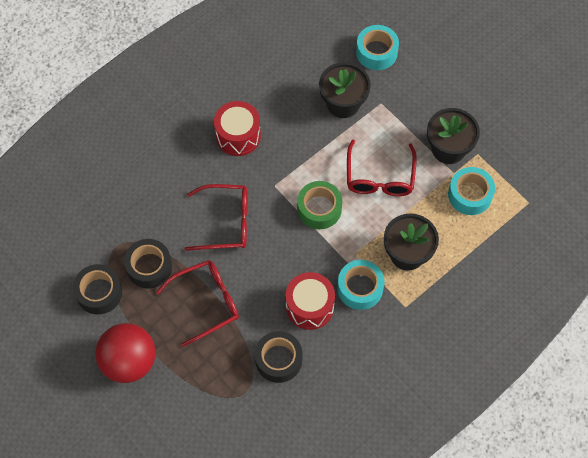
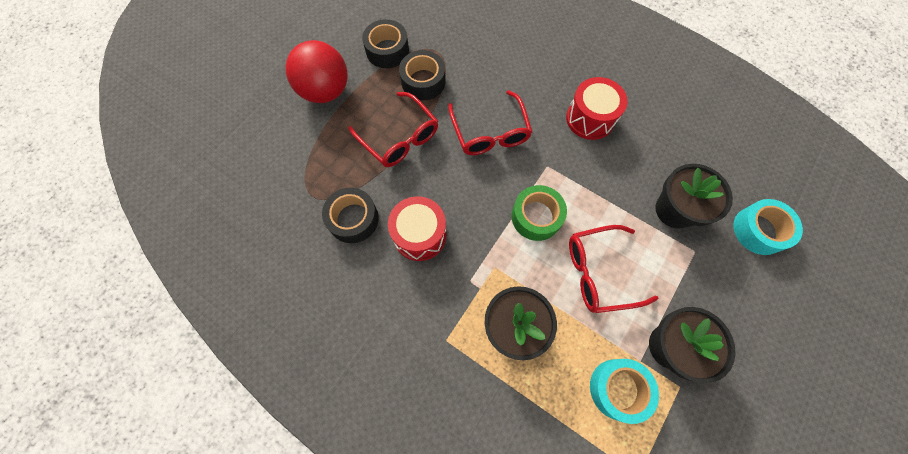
camera: 75 degrees right, 5 degrees up
(360, 288) = (455, 283): turquoise tape -> none

